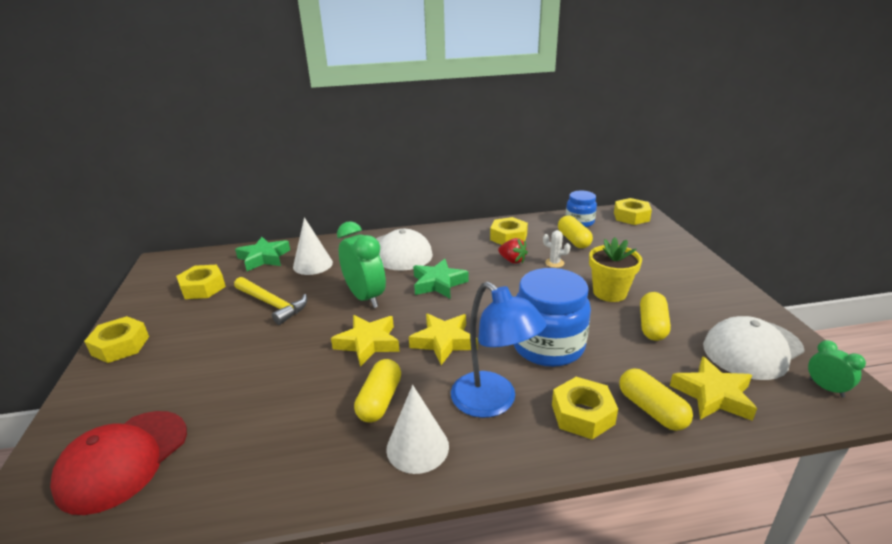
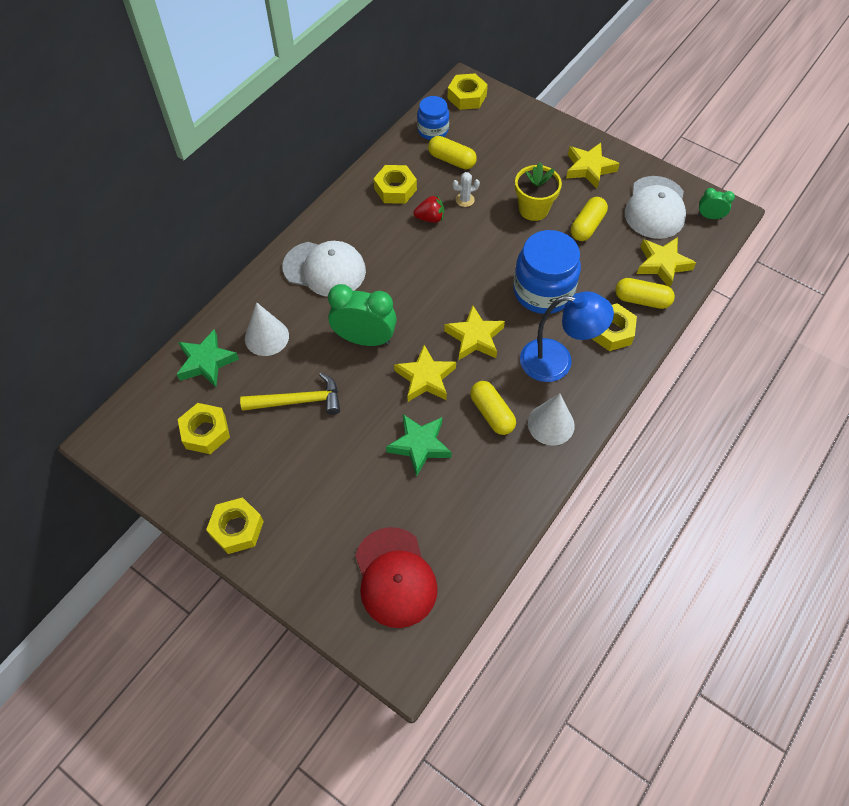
camera: 45 degrees left, 30 degrees up
(438, 283) = (403, 284): green star -> green star (419, 445)
(652, 326) = (587, 226): yellow capsule -> yellow capsule turned 60 degrees clockwise
(701, 292) = (589, 168): none -> yellow star

